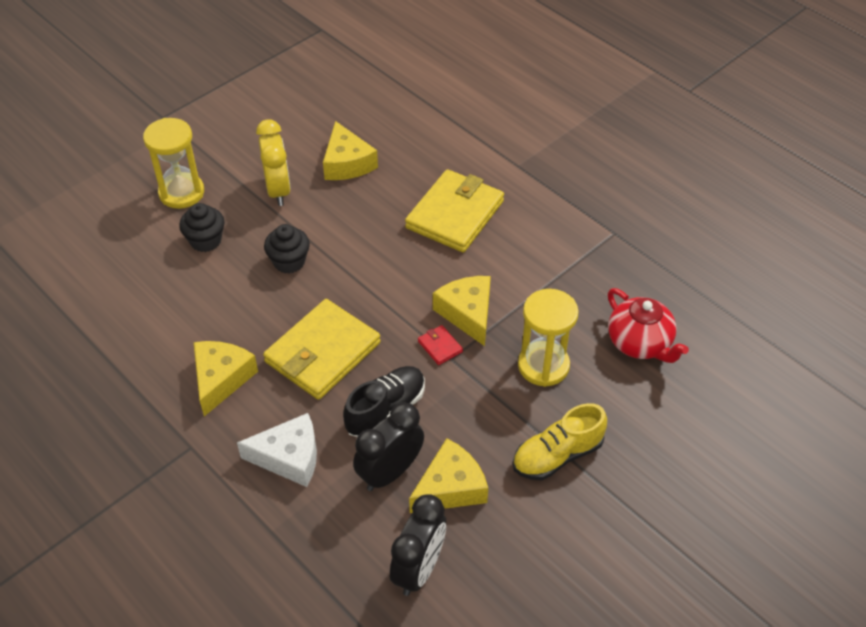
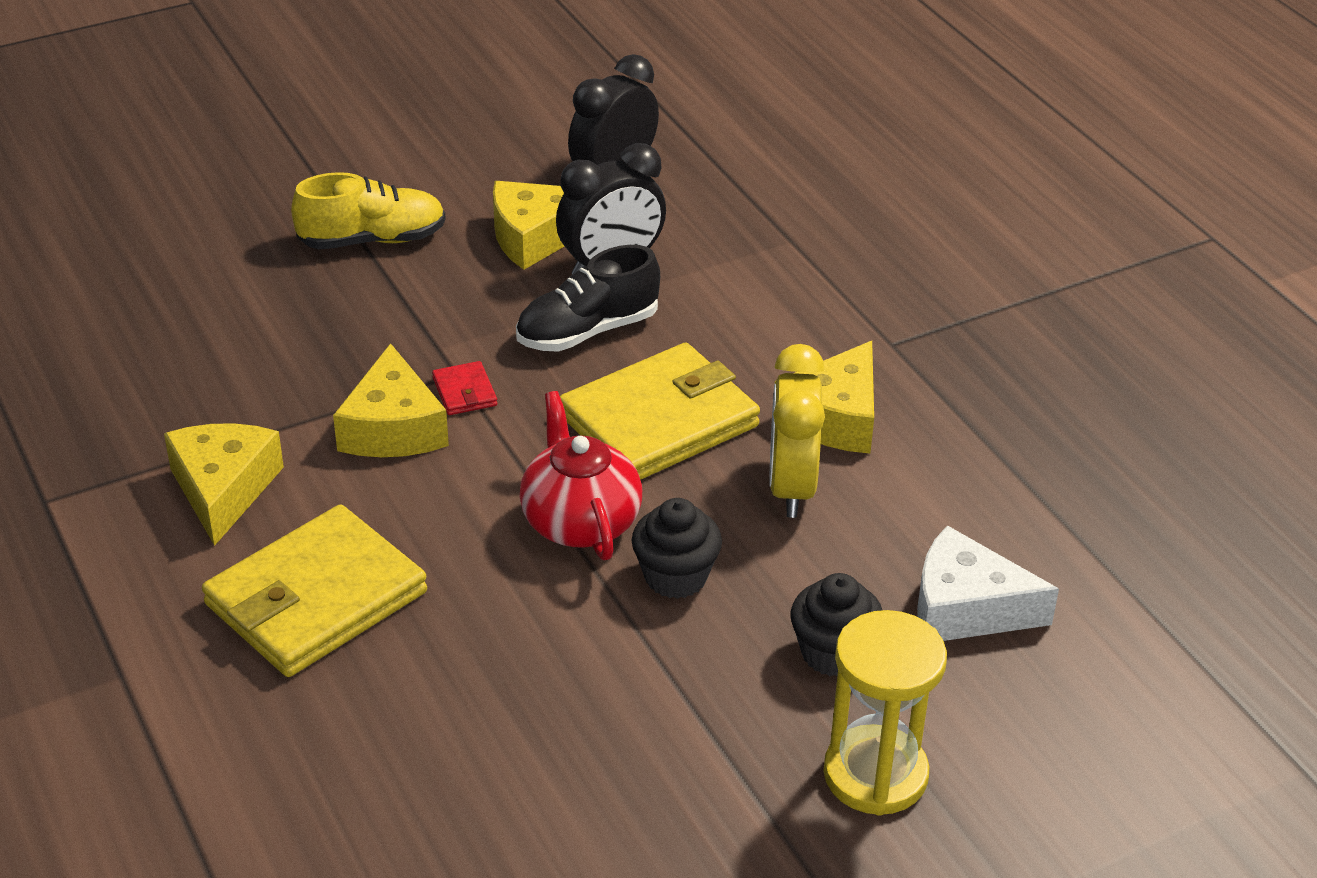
camera: 165 degrees left, 10 degrees down
(278, 190) = (659, 733): yellow clock -> yellow clock (791, 487)
(289, 457) = (748, 306): white cheese -> white cheese (966, 608)
(347, 163) = (485, 765): yellow cheese -> yellow cheese (223, 489)
(543, 366) = (319, 337): yellow hourglass -> none
(640, 343) = (150, 335): red teapot -> red teapot (580, 521)

